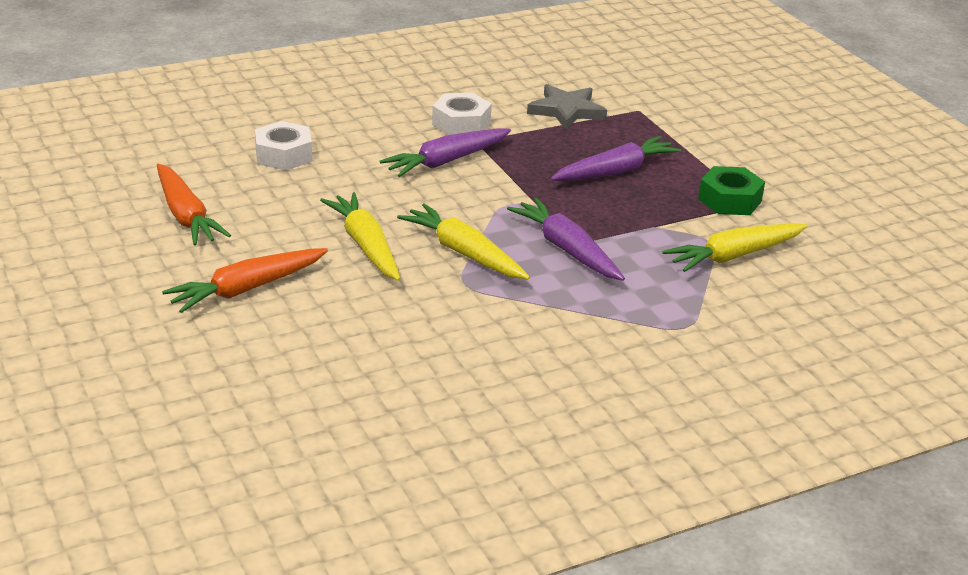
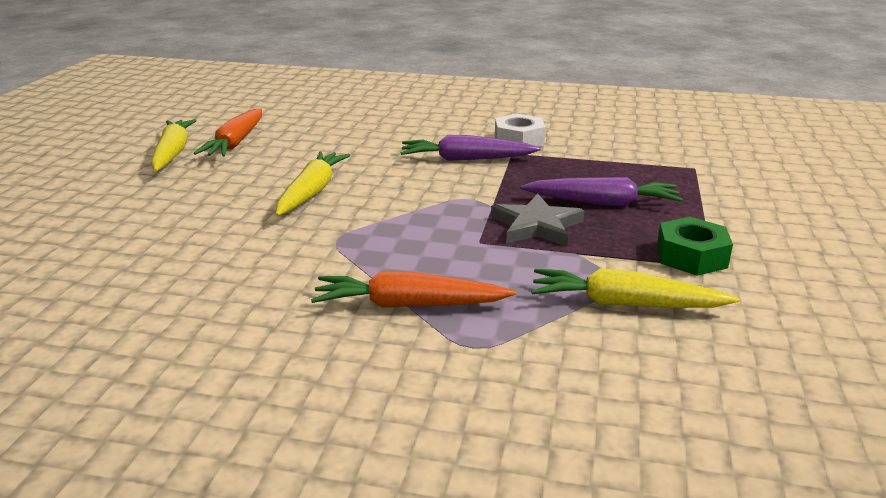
camera: 40 degrees right, 5 degrees down
(247, 289) = (188, 192): orange carrot -> orange carrot (409, 305)
(283, 155) = (358, 127): white nut -> none
(464, 253) = (373, 219): yellow carrot -> yellow carrot (173, 153)
(566, 110) = (624, 153): grey star -> grey star (536, 225)
(567, 249) = (463, 244): purple carrot -> none

